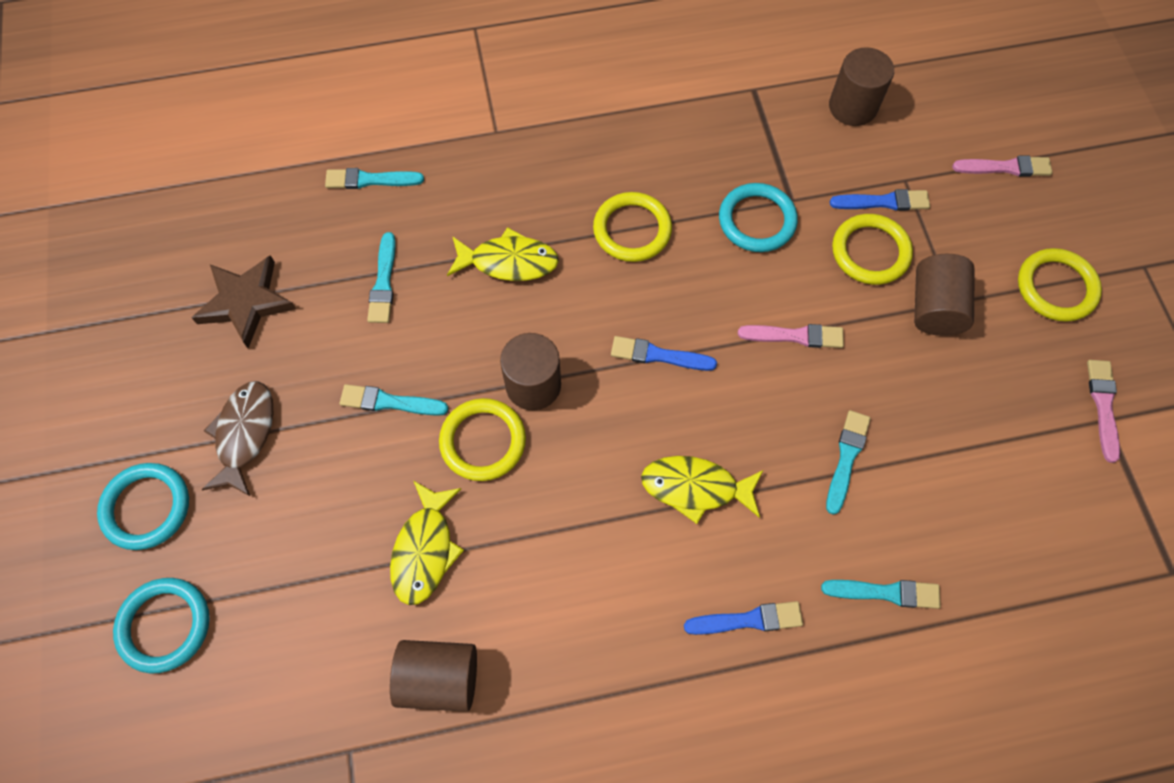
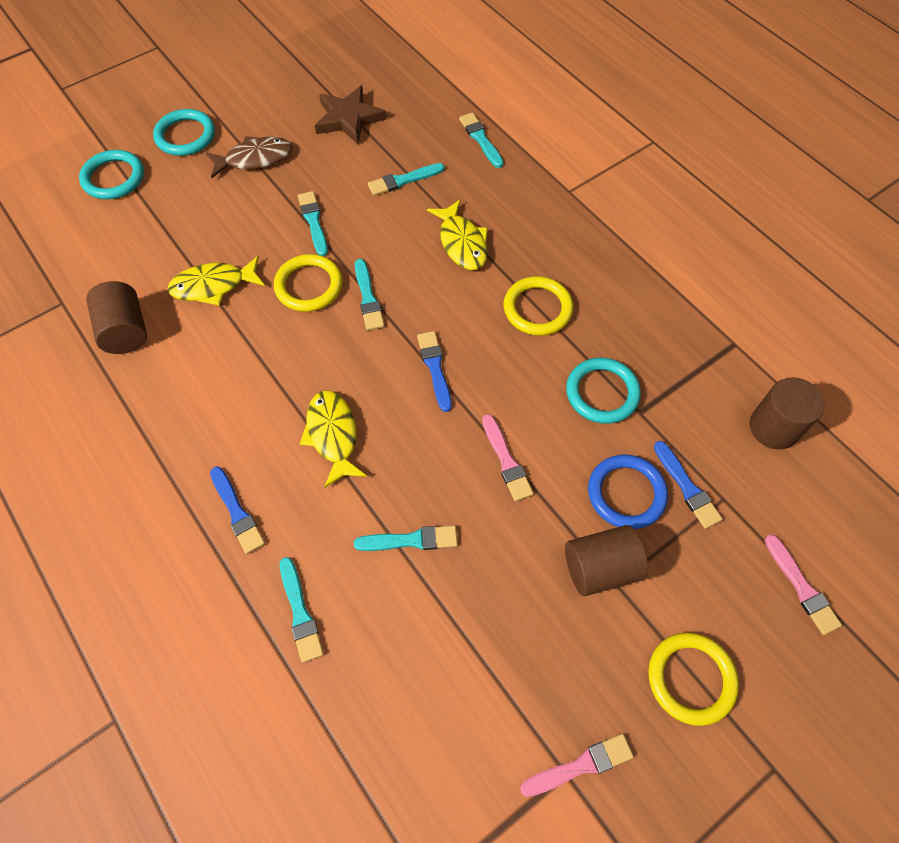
camera: 65 degrees right, 5 degrees down
(533, 385) = (368, 298): brown cylinder -> turquoise brush
(870, 252) = (626, 493): yellow ring -> blue ring

